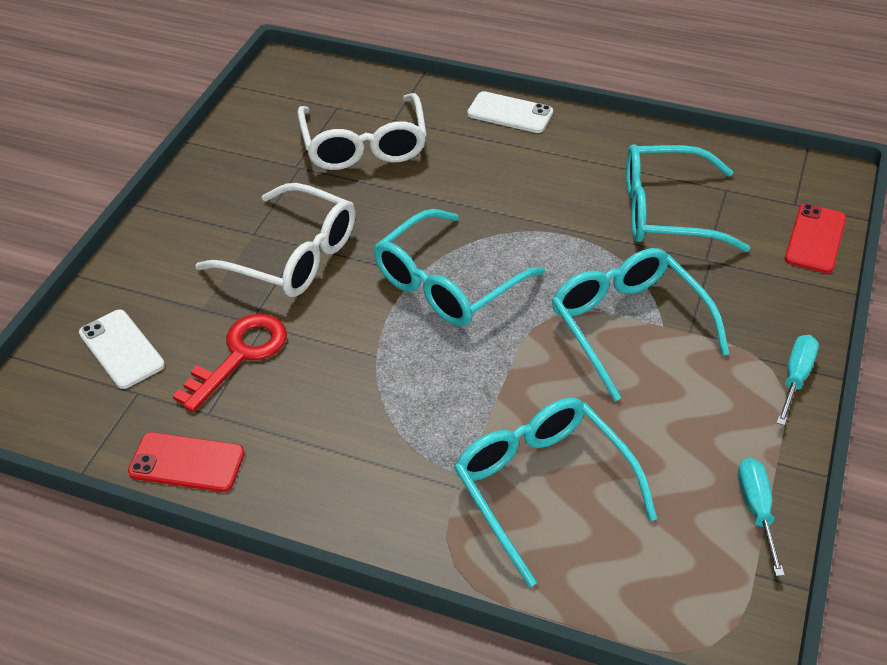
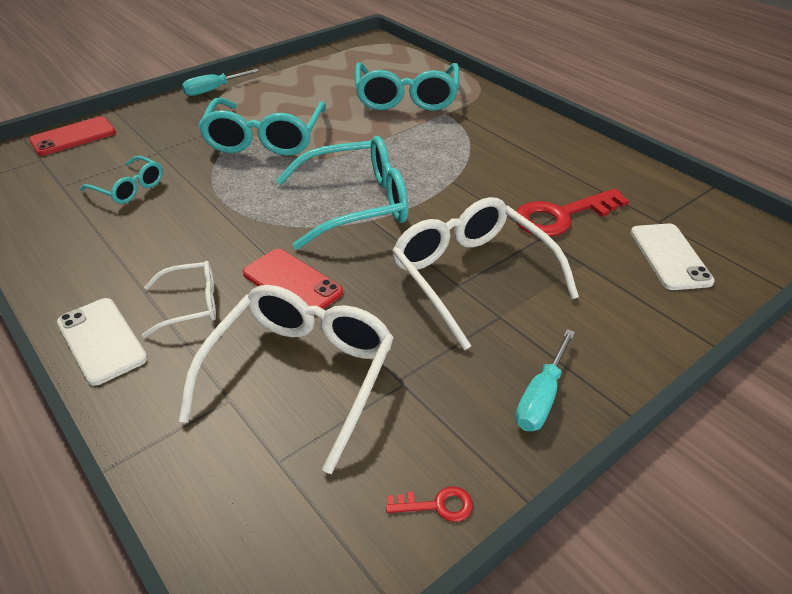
camera: 150 degrees left, 5 degrees down
(187, 463) = (625, 170): red phone -> red phone (292, 283)
(238, 122) = (437, 505): none -> red key
(482, 152) = (191, 305): none -> white glasses
(666, 212) = (129, 188): turquoise glasses -> turquoise glasses, size x0.53
(756, 510) = (312, 63): turquoise screwdriver -> turquoise screwdriver (541, 397)

